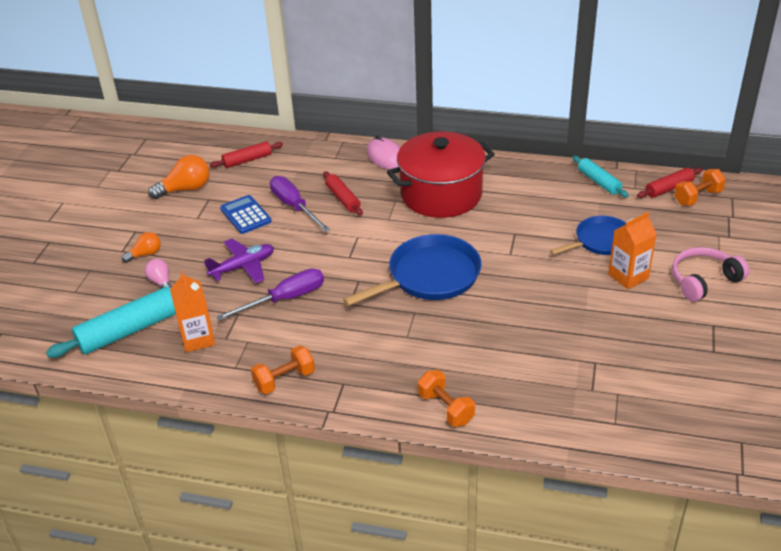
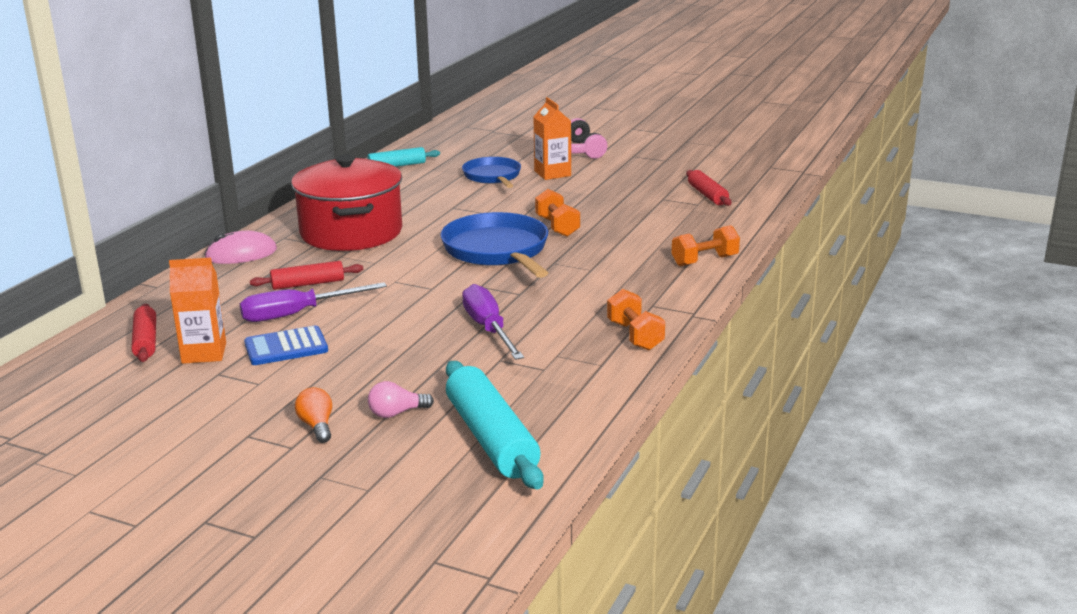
camera: 80 degrees left, 15 degrees down
(185, 189) = (172, 391): orange light bulb -> none
(198, 339) = (536, 387): orange carton -> orange carton (204, 353)
(243, 267) = (404, 353): purple plane -> none
(669, 188) = (432, 143): red rolling pin -> red rolling pin (707, 195)
(697, 197) = (456, 136): orange dumbbell -> orange dumbbell (557, 227)

